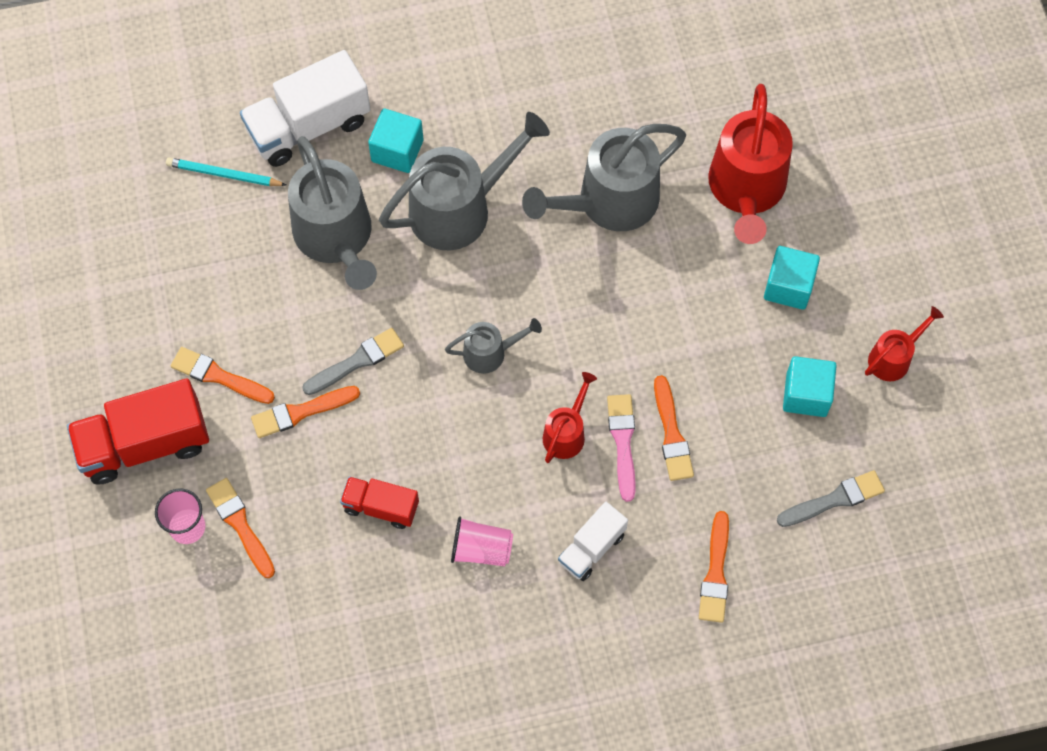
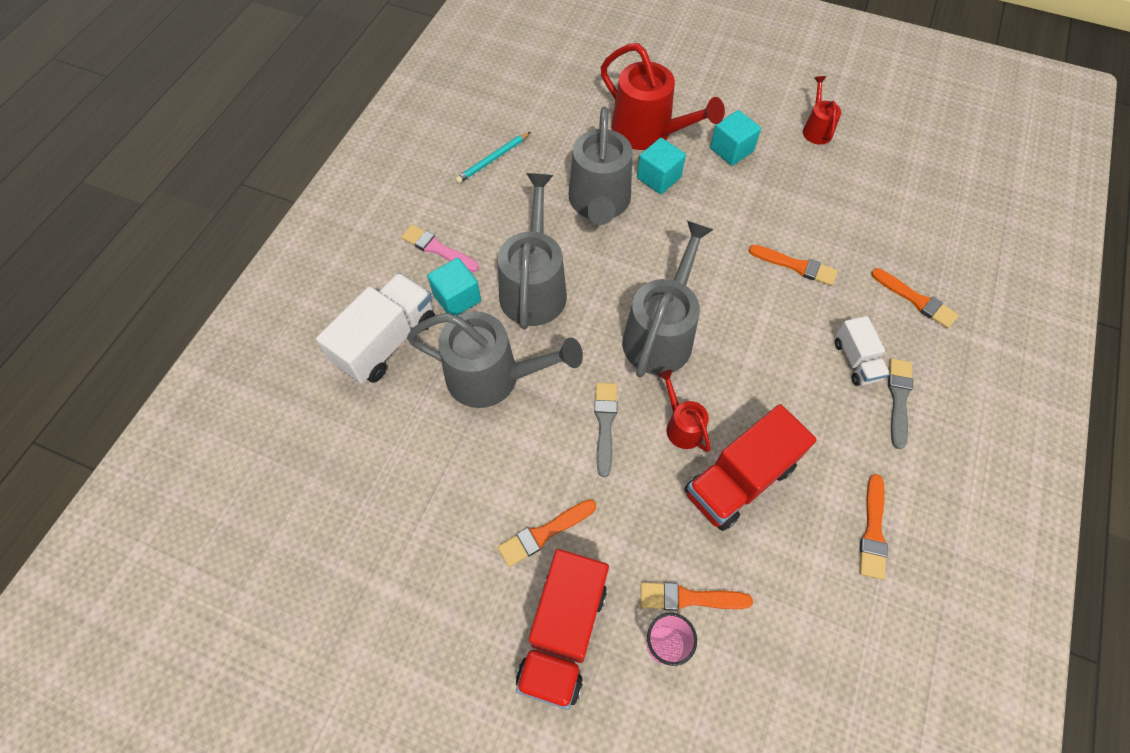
camera: 55 degrees left, 5 degrees down
(224, 175) = (374, 423): turquoise pencil -> turquoise pencil (493, 159)
(301, 412) = (619, 489): orange brush -> orange brush (873, 530)
(308, 126) = (387, 341): white truck -> white truck turned 150 degrees counterclockwise
(381, 507) = (739, 479): red truck -> red truck, size x1.78
(481, 549) = (816, 431): pink cup -> none
(490, 353) = (661, 334): grey watering can -> grey watering can, size x1.98
(566, 433) = (755, 324): red watering can -> red watering can (681, 426)
(623, 442) = (784, 296): pink brush -> pink brush (437, 249)
(806, 394) = (813, 183): turquoise cube -> turquoise cube (658, 178)
(834, 499) = (897, 209): grey brush -> grey brush (898, 399)

